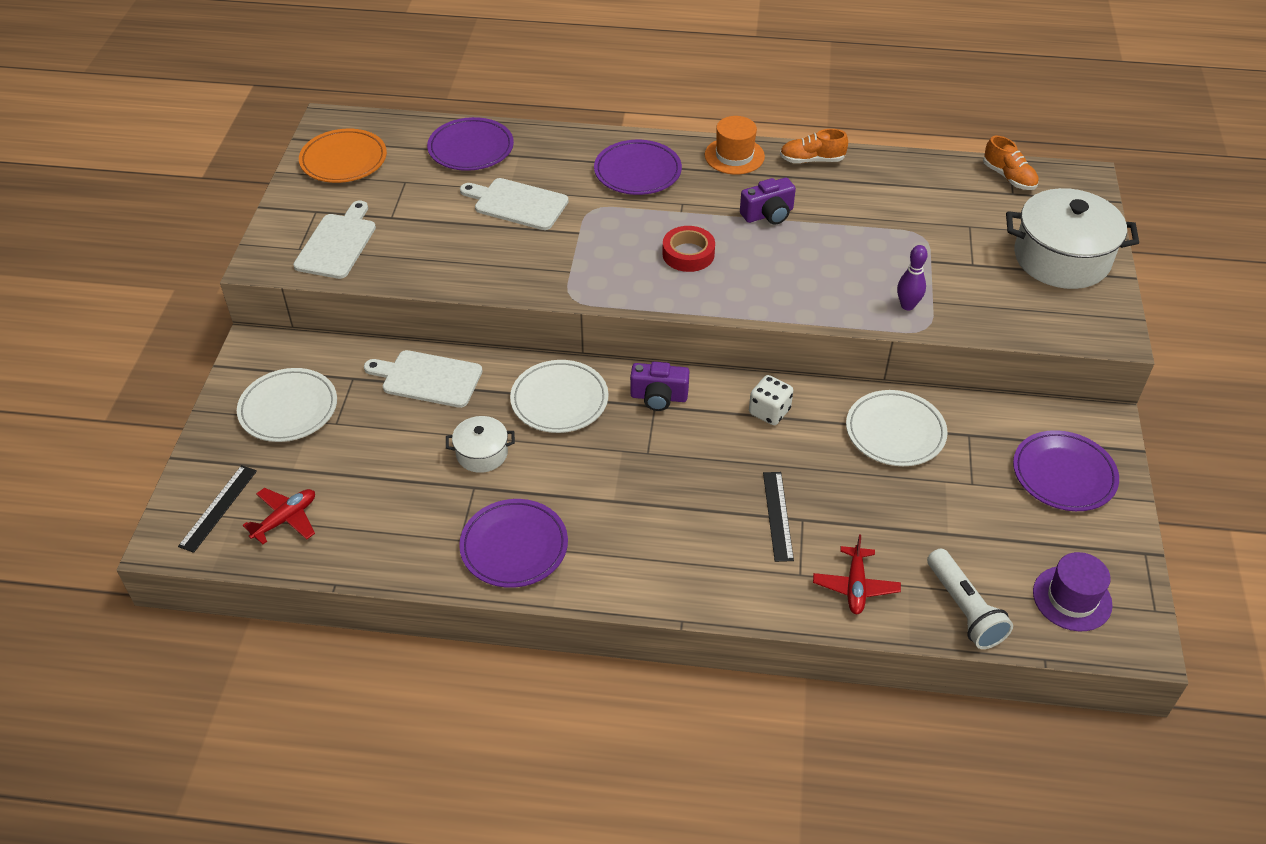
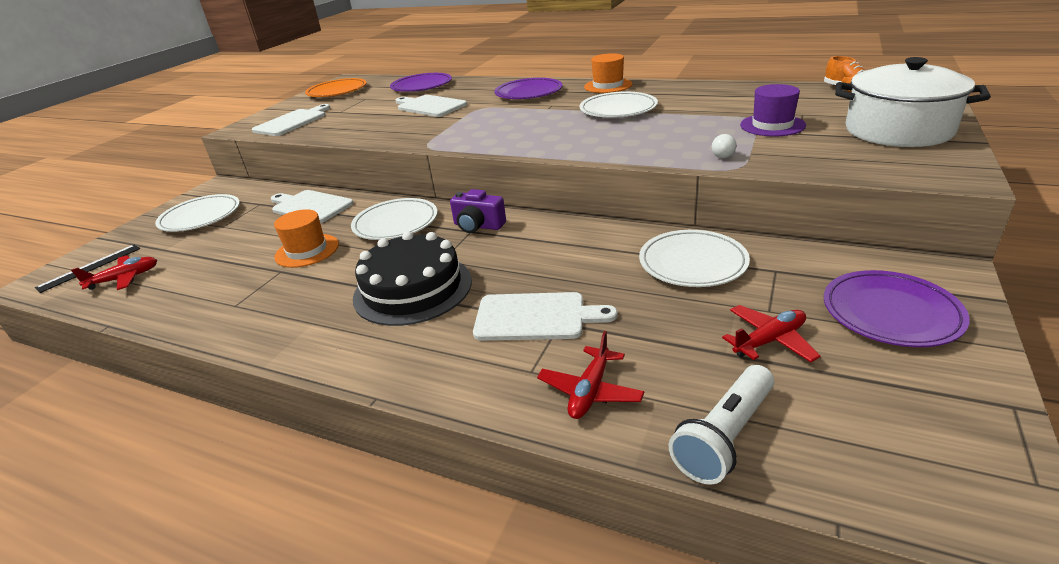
camera: 20 degrees right, 15 degrees down
(482, 453) = (307, 250): white pot -> orange hat
(514, 546) = (273, 315): purple plate -> none
(639, 495) = (413, 289): none -> black cake
(688, 254) = (538, 127): red tape -> none
(768, 214) = (618, 109): purple camera -> white plate
(769, 412) = (571, 241): white dice -> none
(777, 515) = (535, 317): black ruler -> white cutting board
(812, 160) = (670, 86): orange shoe -> none
(907, 305) = (723, 154): purple bowling pin -> white light bulb
(964, 609) = (724, 436): white flashlight -> white flashlight turned 45 degrees clockwise
(978, 516) = (769, 341): none -> red plane
(1072, 598) = (892, 447): purple hat -> purple hat (772, 125)

